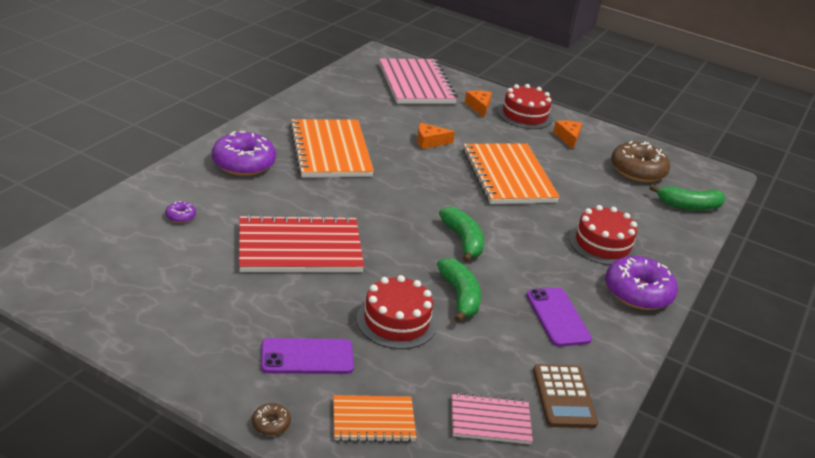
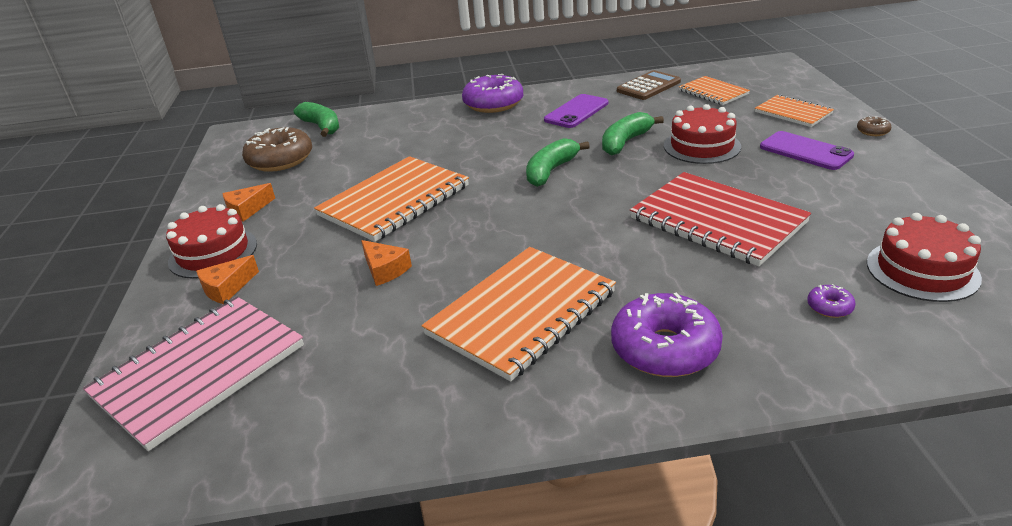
camera: 120 degrees left, 0 degrees up
(490, 420) = (713, 92): pink notebook -> orange notebook
(602, 244) = (447, 131): red cake -> red cake (922, 270)

